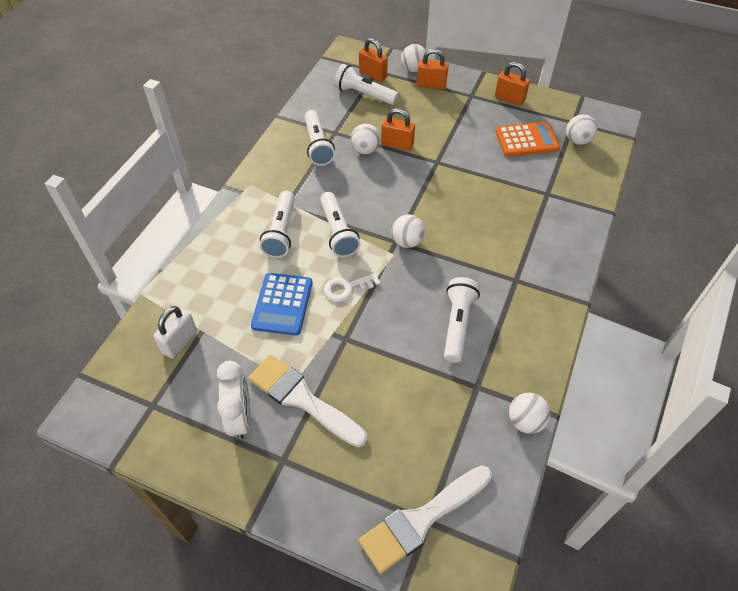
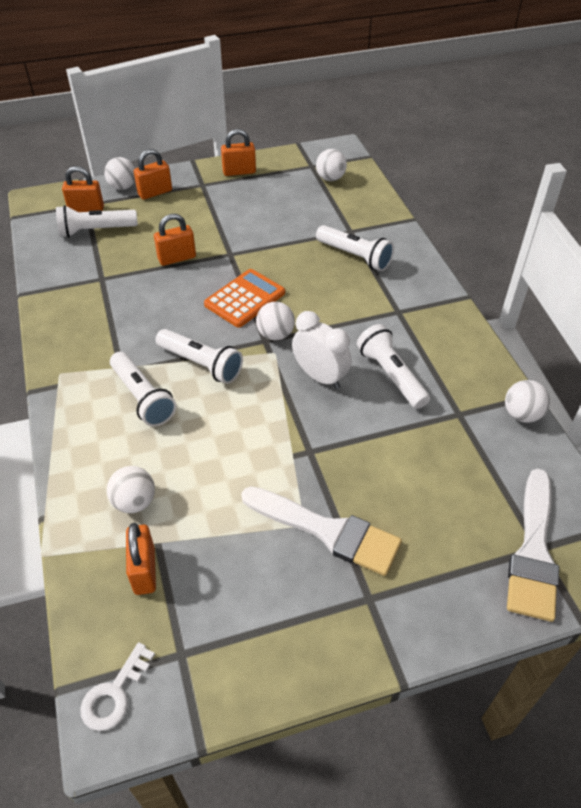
camera: 40 degrees left, 5 degrees down
(180, 342) = (144, 570): white padlock -> orange padlock
(240, 417) = (287, 592): white clock -> white clock (320, 377)
(282, 304) = (216, 461): blue calculator -> none
(302, 399) = (327, 531): white brush -> white brush turned 150 degrees counterclockwise
(318, 145) = (96, 299): white flashlight -> white flashlight (355, 256)
(347, 288) = (263, 407): white key -> white key (114, 693)
(365, 150) = (150, 278): white ball -> white ball (134, 502)
(526, 140) = (289, 198): orange calculator -> orange calculator (245, 299)

